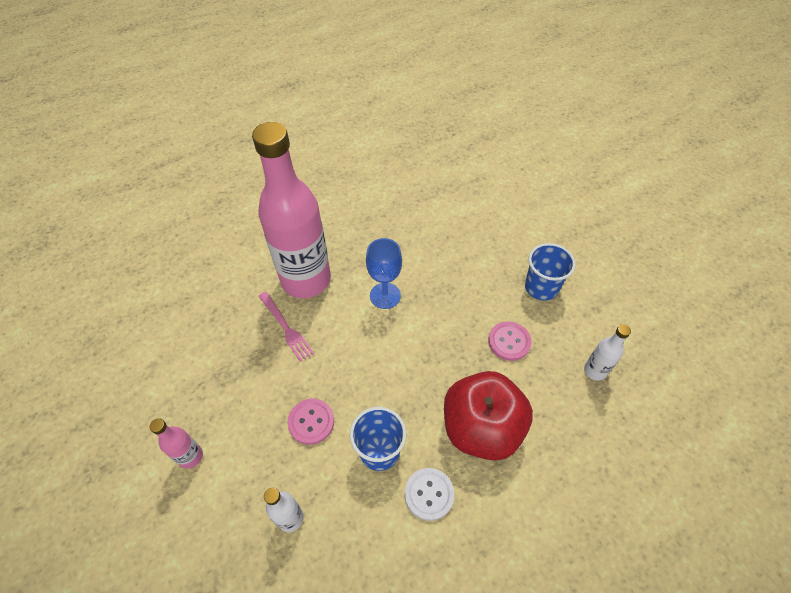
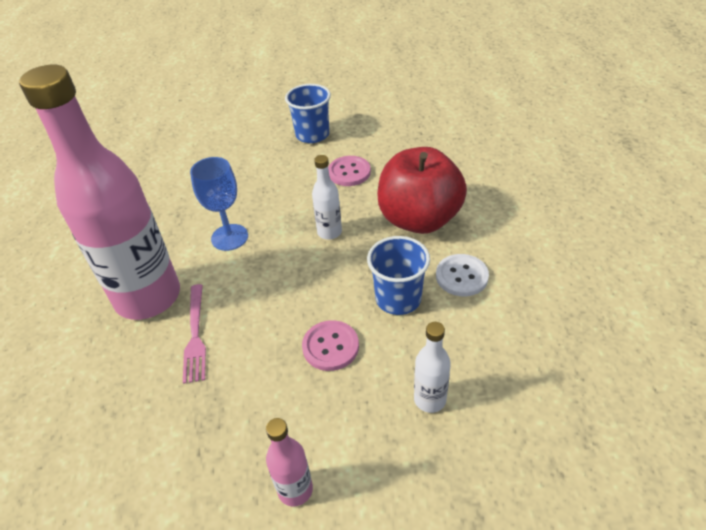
camera: 60 degrees left, 10 degrees down
(286, 328) = (195, 335): pink fork -> pink fork turned 90 degrees clockwise
(595, 371) = (411, 136): white bottle -> white bottle (329, 232)

